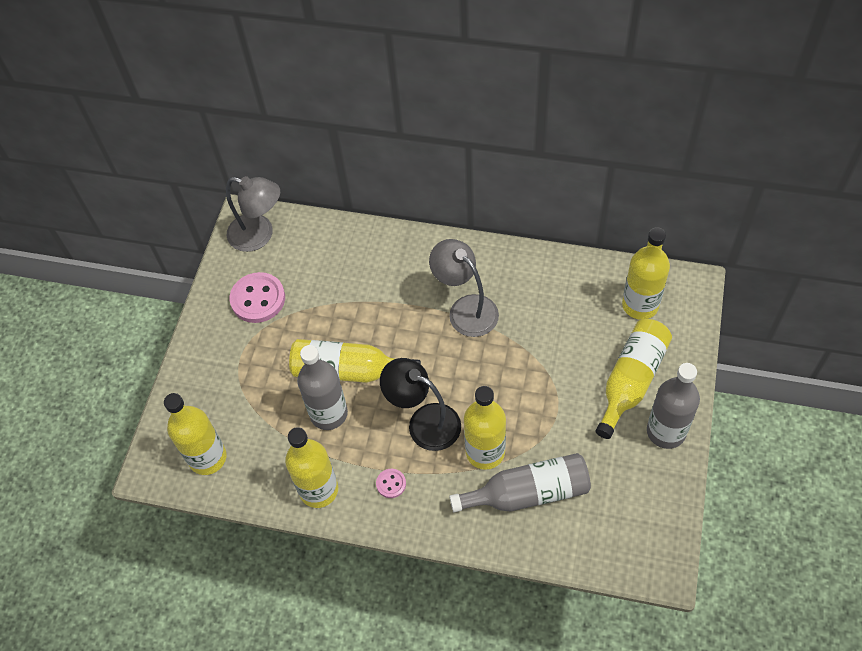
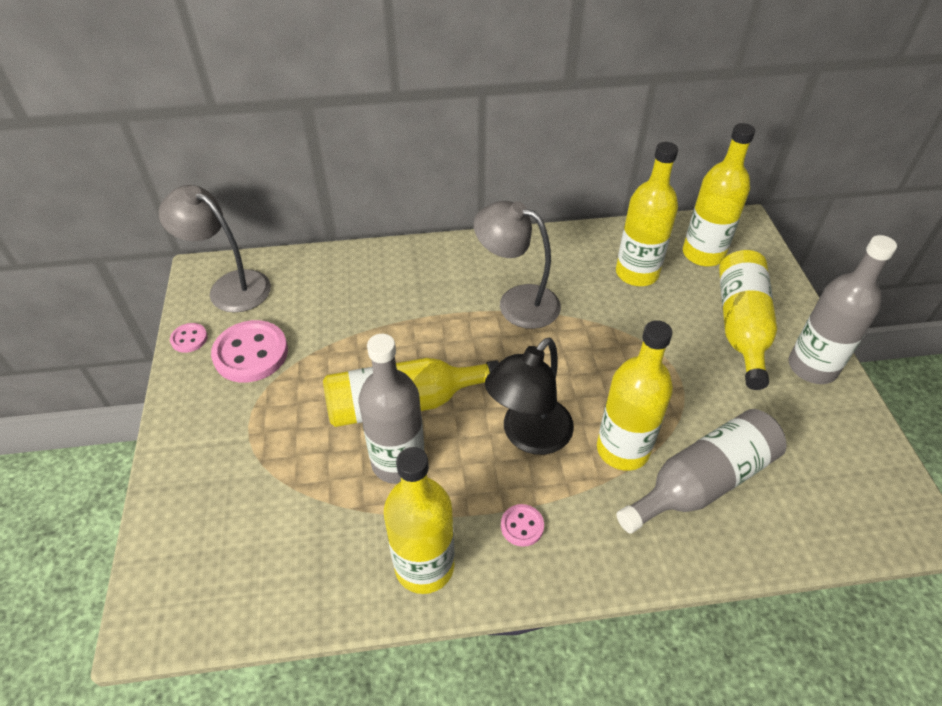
camera: 25 degrees left, 10 degrees down
(207, 458) = (240, 573): yellow bottle -> yellow bottle (637, 273)
(219, 274) = (189, 339): none -> pink button
(259, 235) = (230, 286): grey lamp -> grey lamp turned 150 degrees counterclockwise
(424, 422) = (528, 436): black lamp -> black lamp turned 60 degrees counterclockwise

